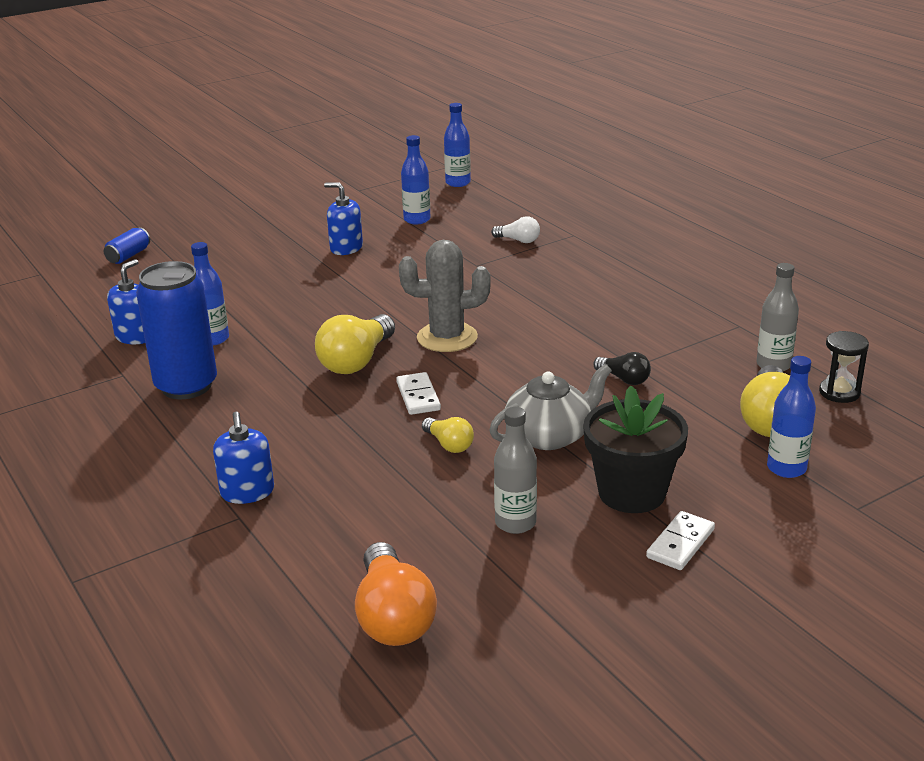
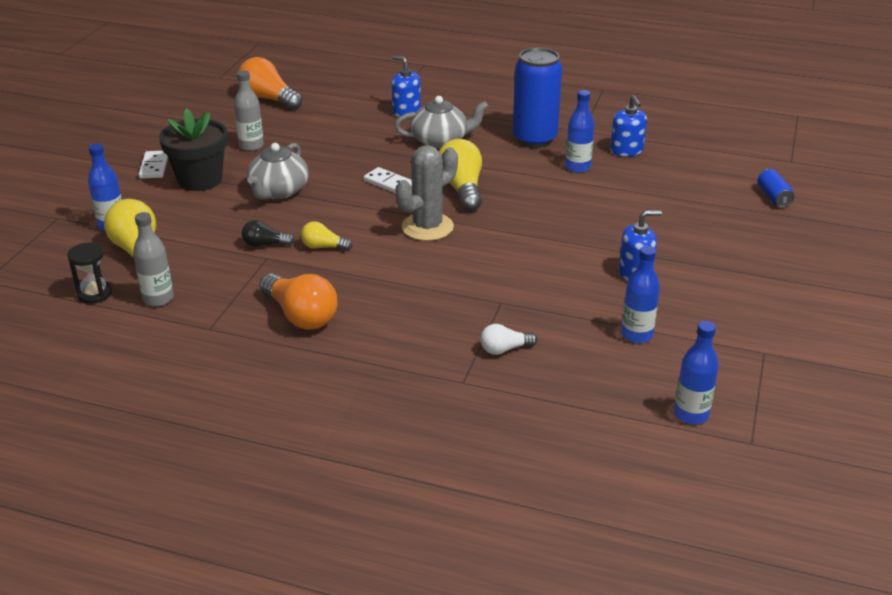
camera: 140 degrees right, 5 degrees up
(282, 427) = (440, 141): none -> grey teapot
(449, 444) = (333, 166): yellow light bulb -> yellow light bulb (323, 247)
(649, 308) = (301, 316): none -> orange light bulb

